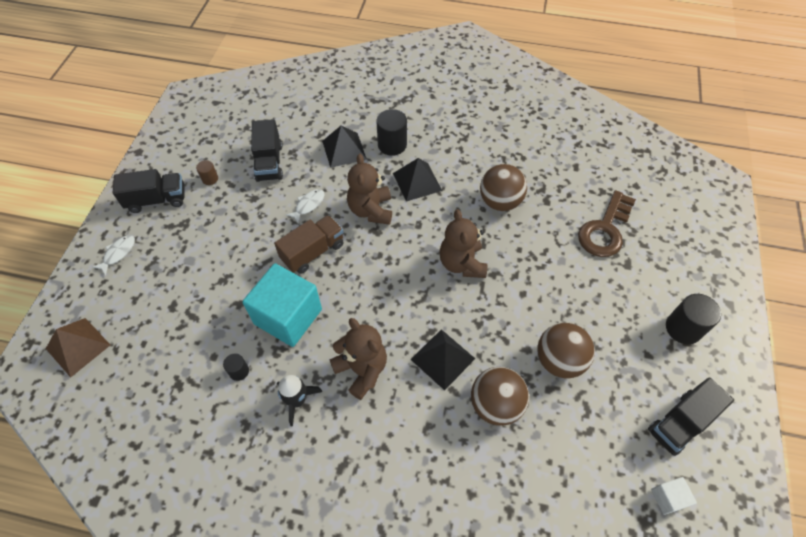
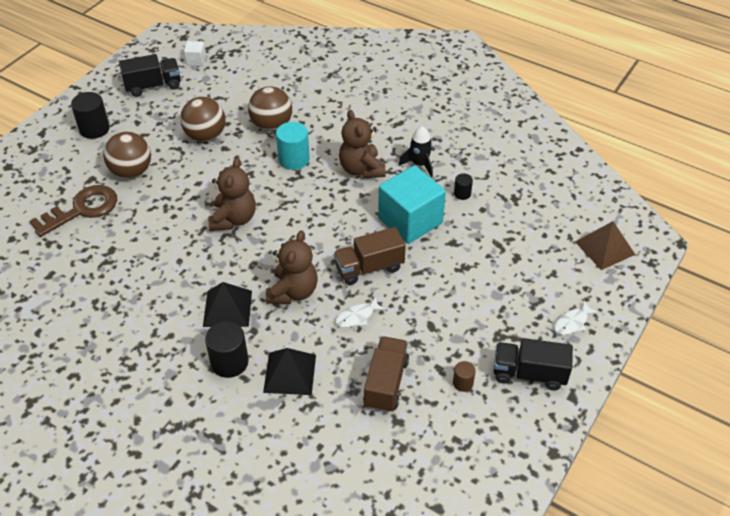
camera: 160 degrees left, 10 degrees down
(269, 162) = (386, 383): black truck -> brown truck
(443, 359) = (294, 159): black pyramid -> turquoise cylinder
(500, 201) = (157, 262): brown ball -> brown ball (131, 171)

